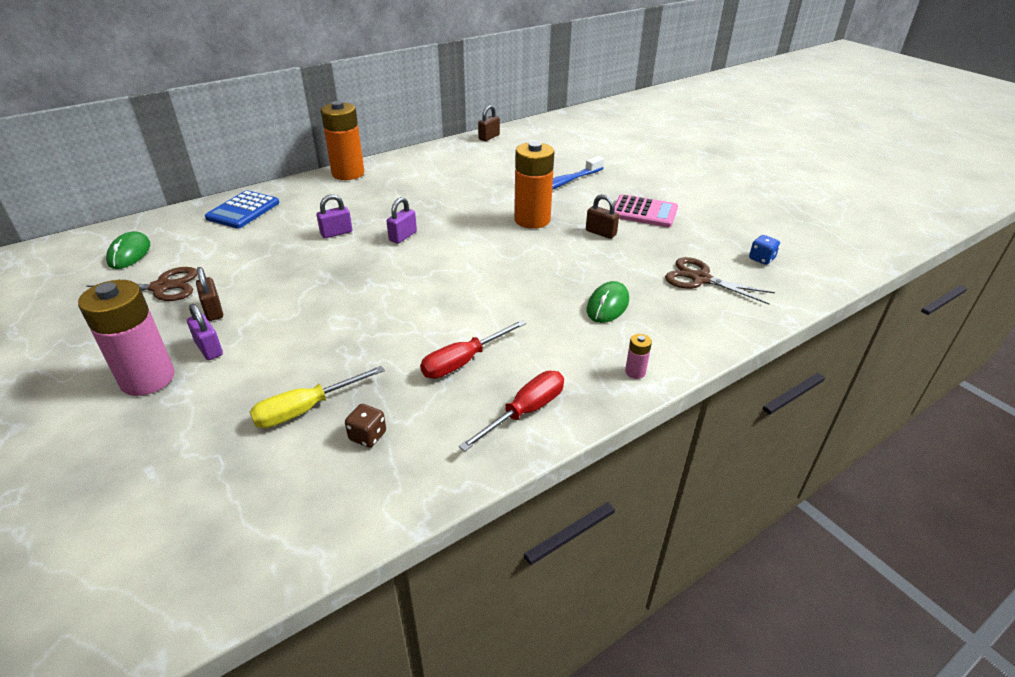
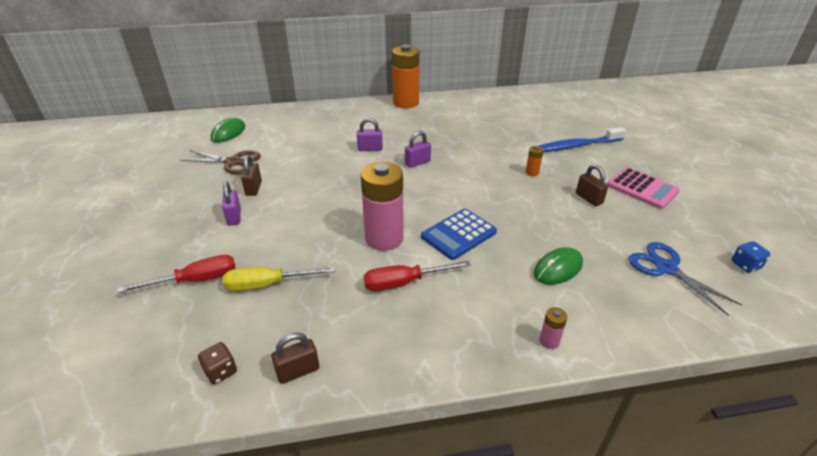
camera: 25 degrees right, 0 degrees up
(148, 379) = (185, 228): pink battery -> pink battery (384, 238)
(243, 210) = (316, 117): blue calculator -> blue calculator (458, 234)
(367, 436) = (297, 322): brown dice -> brown dice (221, 371)
(489, 137) = (534, 93): brown padlock -> brown padlock (298, 371)
(525, 412) = (429, 345): red screwdriver -> red screwdriver (195, 280)
(532, 220) = (532, 172): orange battery -> orange battery, size x0.41
(700, 279) = (666, 268): brown scissors -> blue scissors

